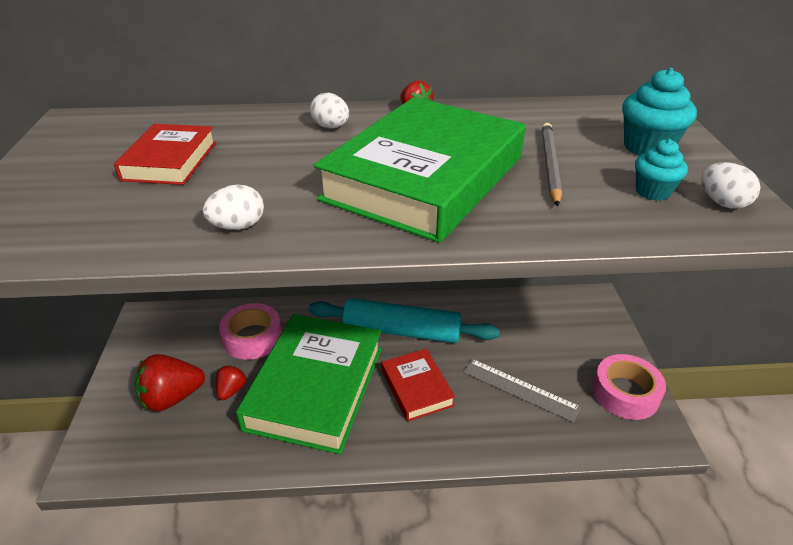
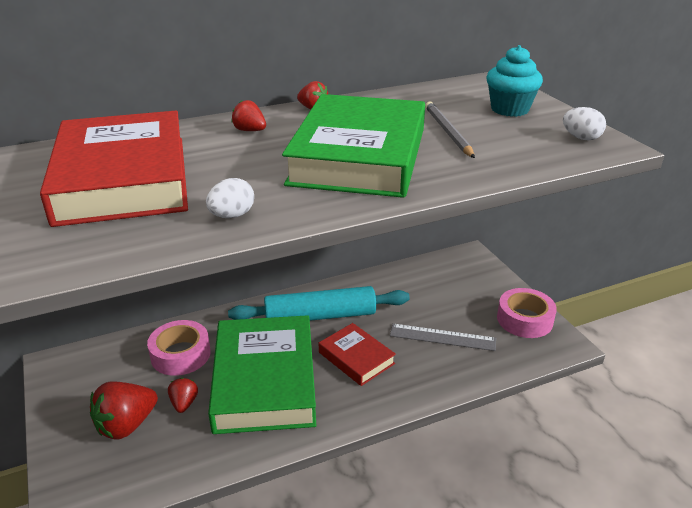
camera: 20 degrees left, 5 degrees down
(170, 161) = (123, 178): red book -> red book, size x1.97
(331, 127) = (250, 130): white egg -> red strawberry
(653, 192) = (531, 138): turquoise cupcake -> none

